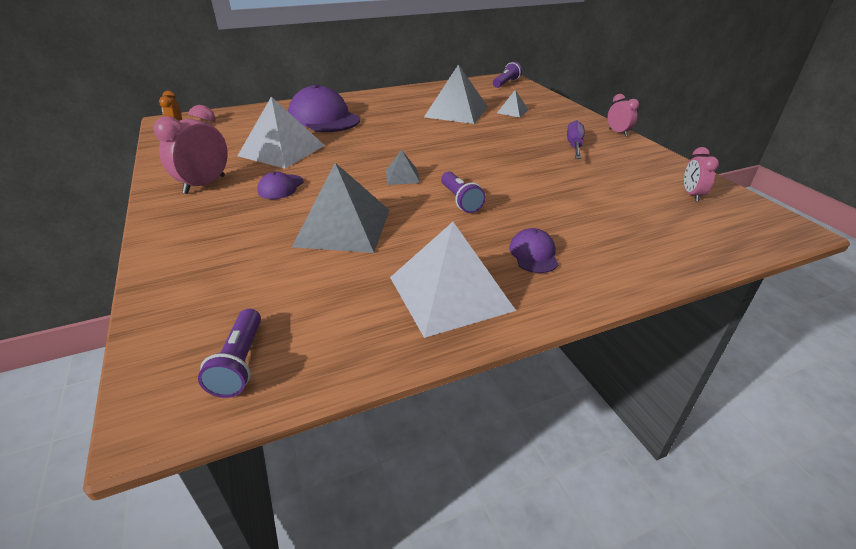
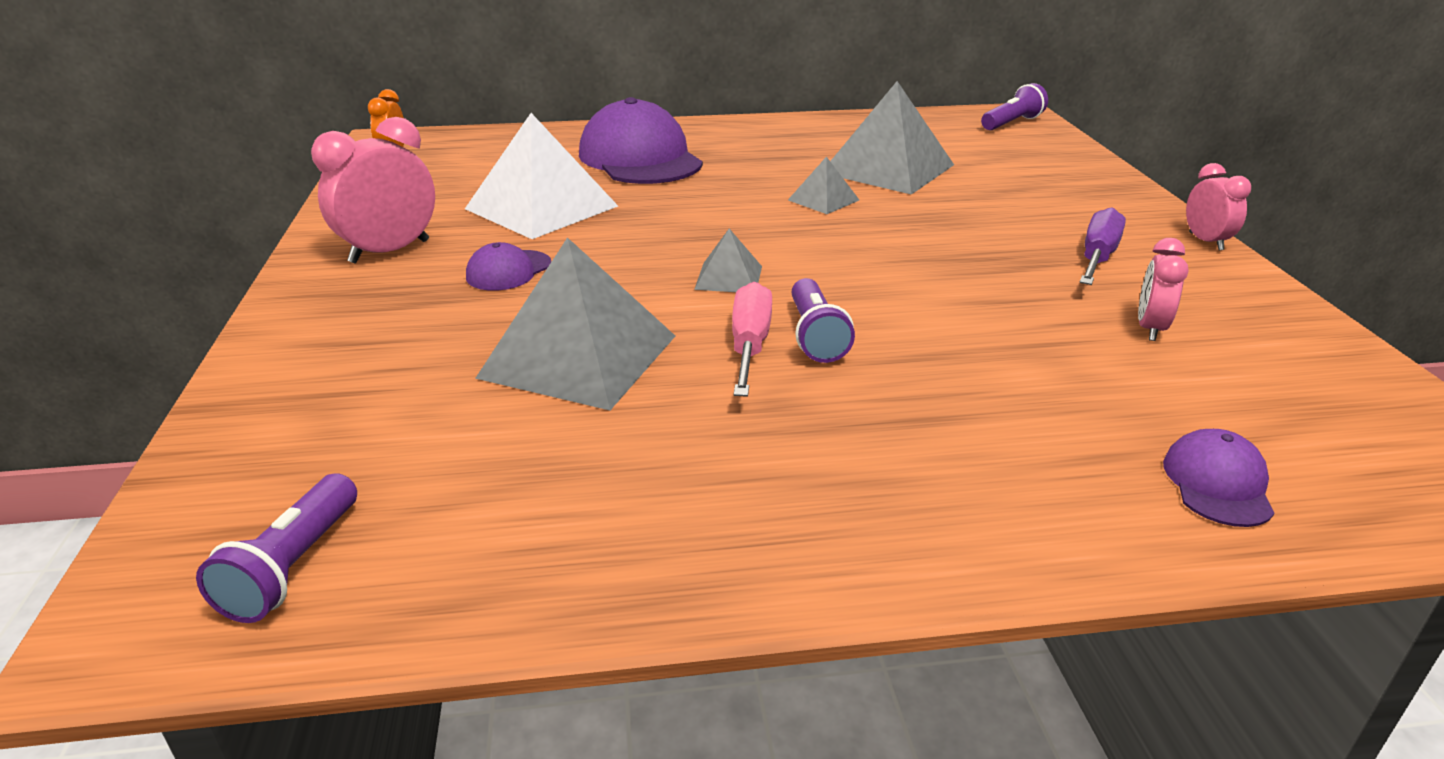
camera: 15 degrees right, 5 degrees down
(430, 210) = (749, 346): none -> pink screwdriver
(450, 293) = (712, 508): white pyramid -> none
(512, 111) = (1000, 178): grey pyramid -> grey pyramid (823, 200)
(533, 254) = (911, 461): purple cap -> purple cap (1217, 483)
(691, 195) = (1316, 390): pink clock -> pink clock (1150, 328)

